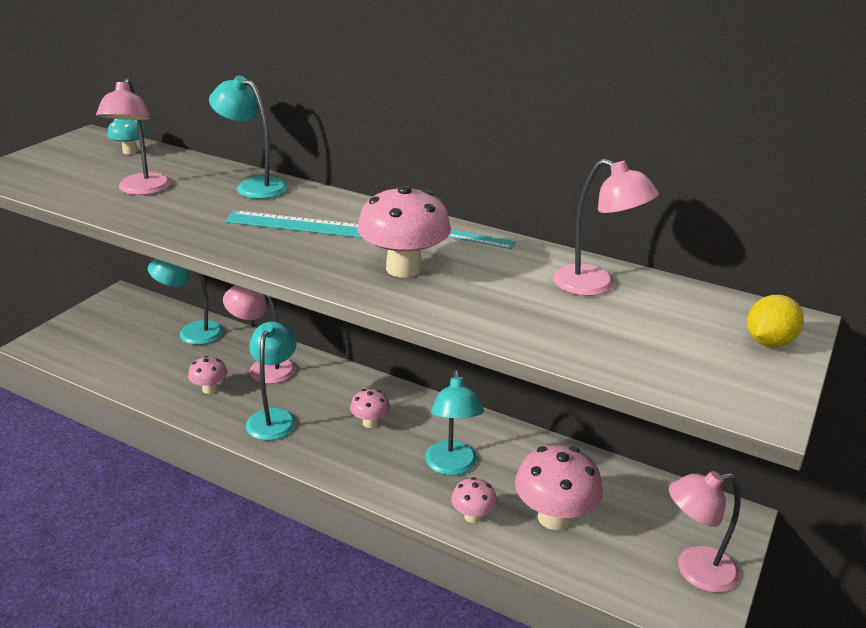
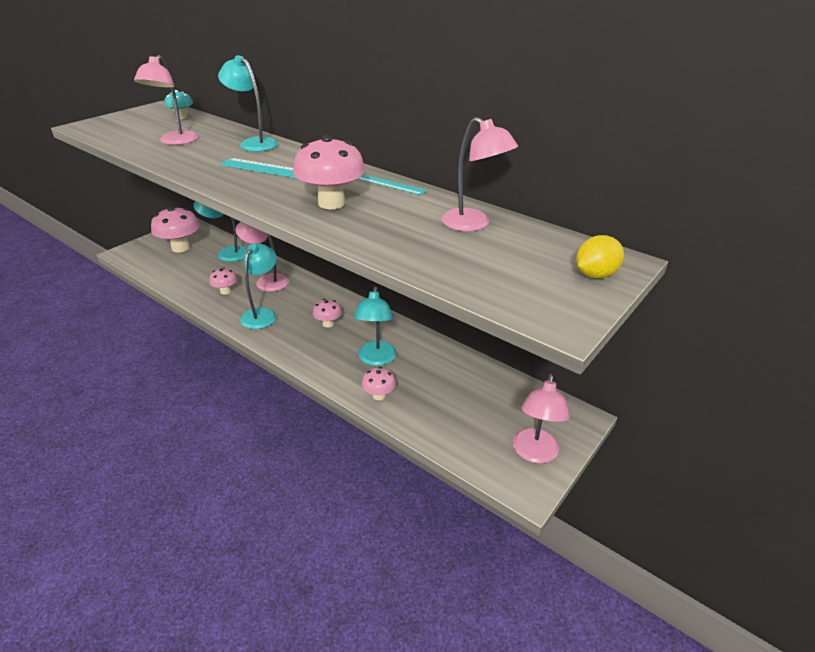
camera: 10 degrees right, 5 degrees up
(554, 517) = (439, 403): pink mushroom -> pink mushroom (180, 248)
(695, 571) = (534, 454): pink lamp -> pink lamp turned 75 degrees counterclockwise

